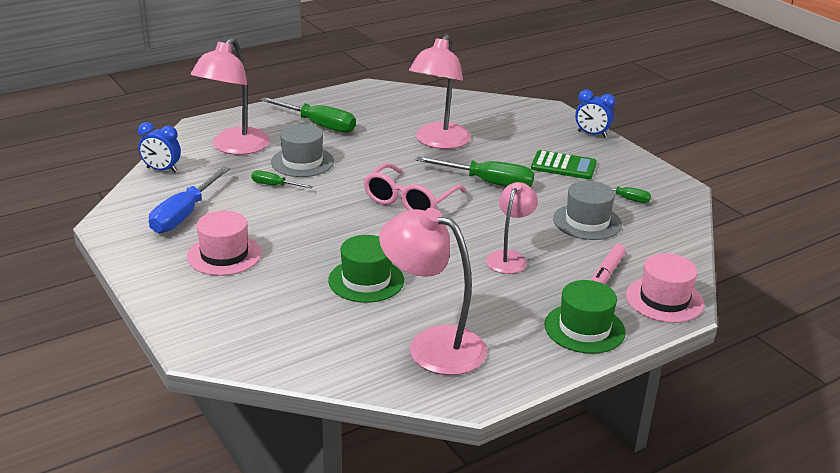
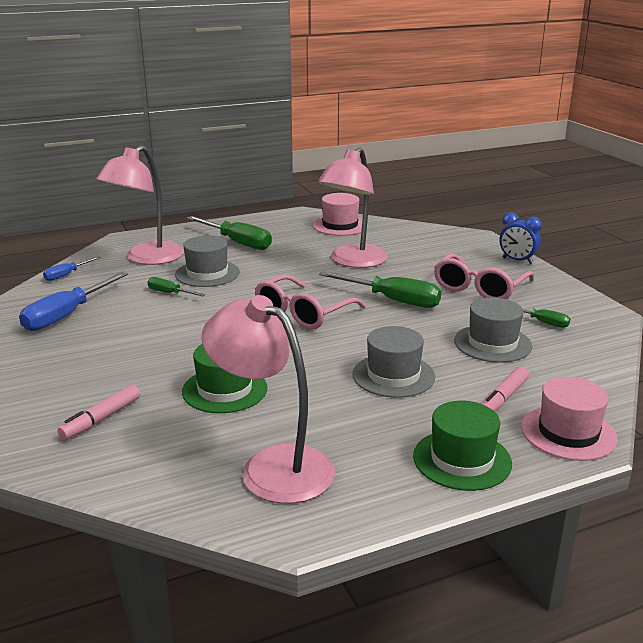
camera: 10 degrees right, 5 degrees down
(162, 170) = (66, 275): blue clock -> blue screwdriver
(224, 255) = (86, 355): pink hat -> pink hat (340, 225)
(268, 314) = (101, 419): none -> pink marker
(509, 258) = (393, 375): pink lamp -> grey hat
(563, 166) = (479, 288): green calculator -> pink glasses

